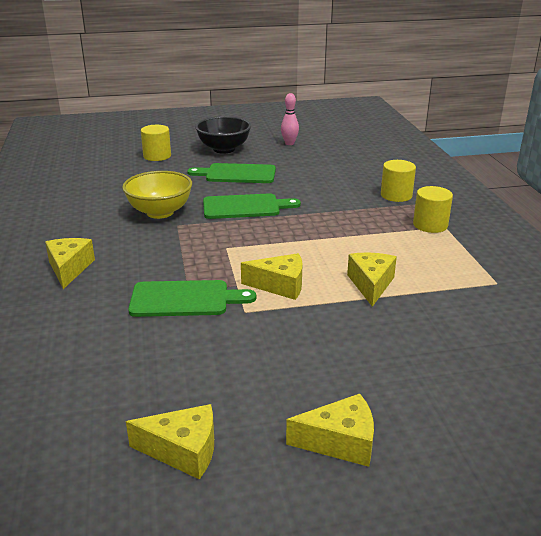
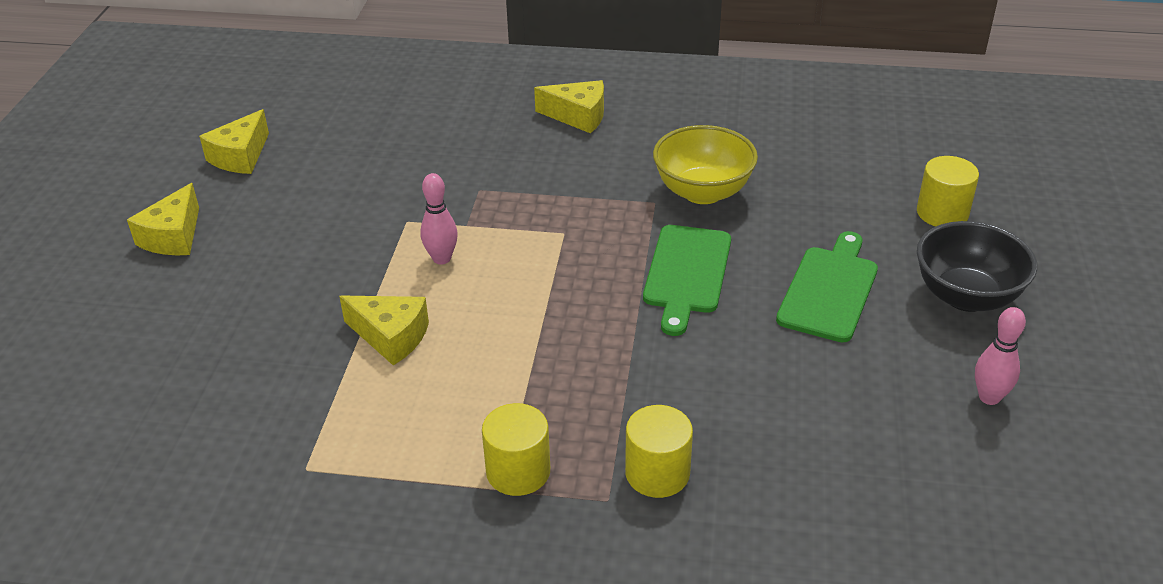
camera: 110 degrees right, 10 degrees up
(185, 299) = (461, 185): green cutting board -> none
(280, 285) = (442, 258): yellow cheese -> pink bowling pin

